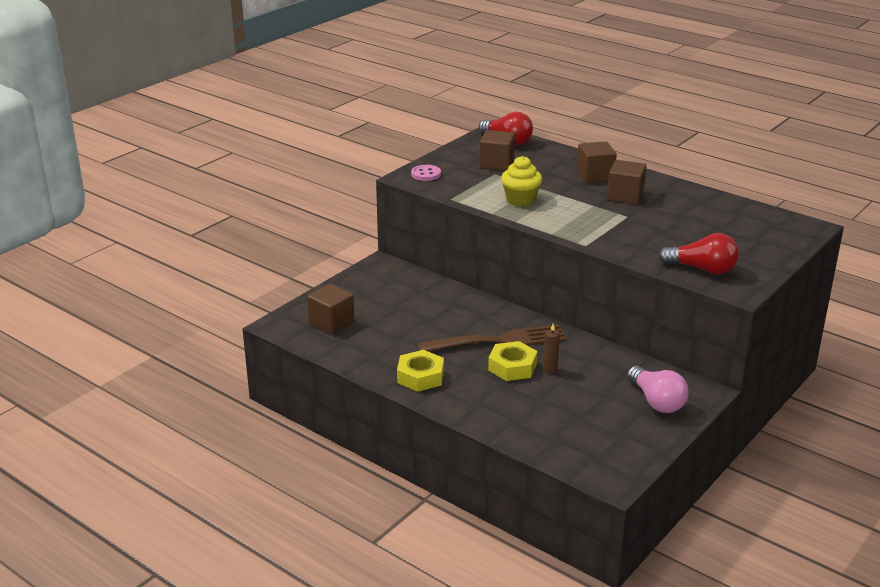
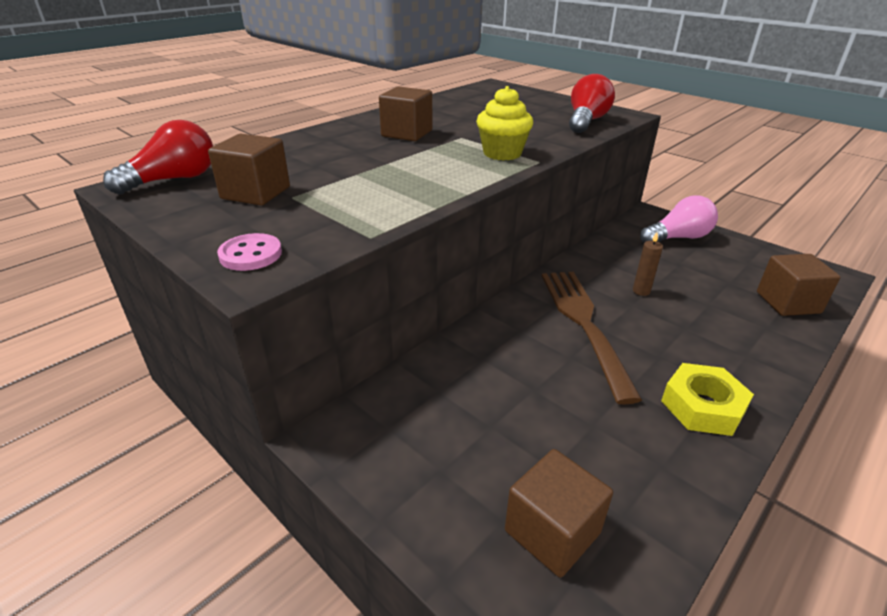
camera: 85 degrees left, 5 degrees up
(512, 367) = (645, 318): yellow nut -> none
(520, 200) = (397, 186): yellow cupcake -> yellow cupcake (502, 153)
(595, 176) = (341, 141): brown cube -> brown cube (788, 302)

